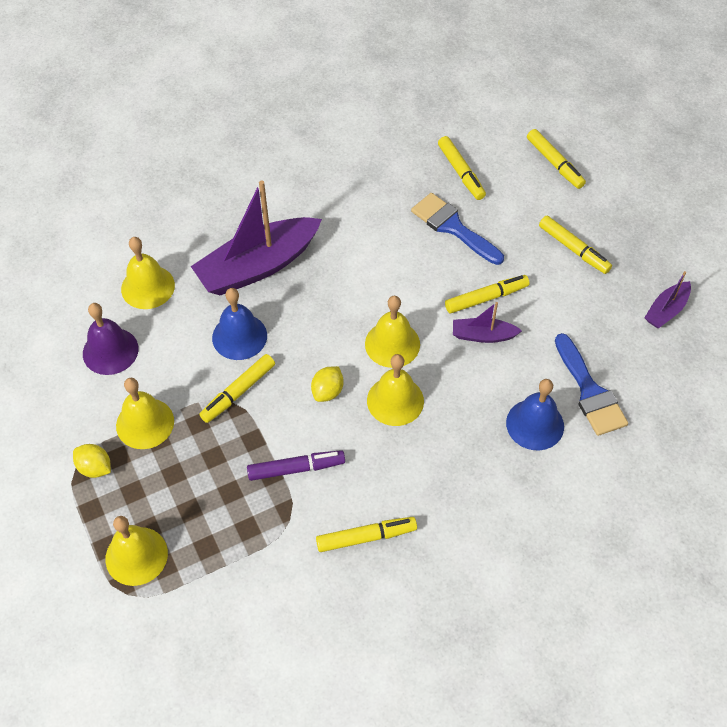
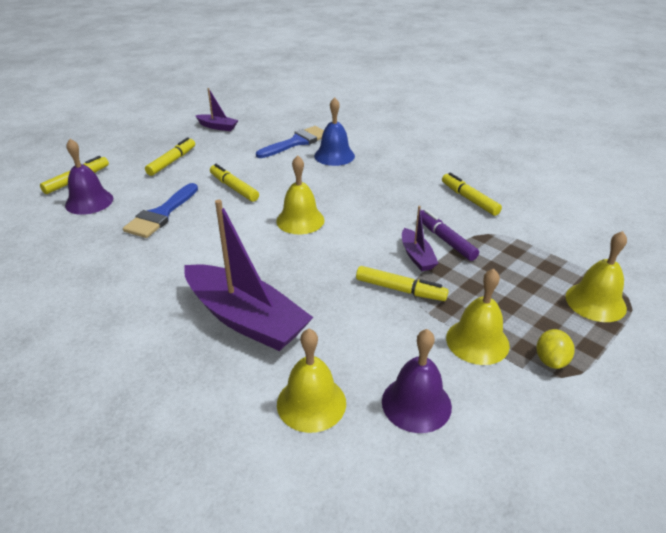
camera: 110 degrees left, 20 degrees down
(239, 336) = (340, 307): blue bell -> none
(327, 391) = (365, 241): yellow lemon -> none
(395, 400) = (352, 209): yellow bell -> none
(461, 172) = (91, 221): yellow marker -> none
(483, 335) = (271, 184): purple boat -> purple boat (417, 256)
(502, 172) = (89, 202): none -> purple bell

